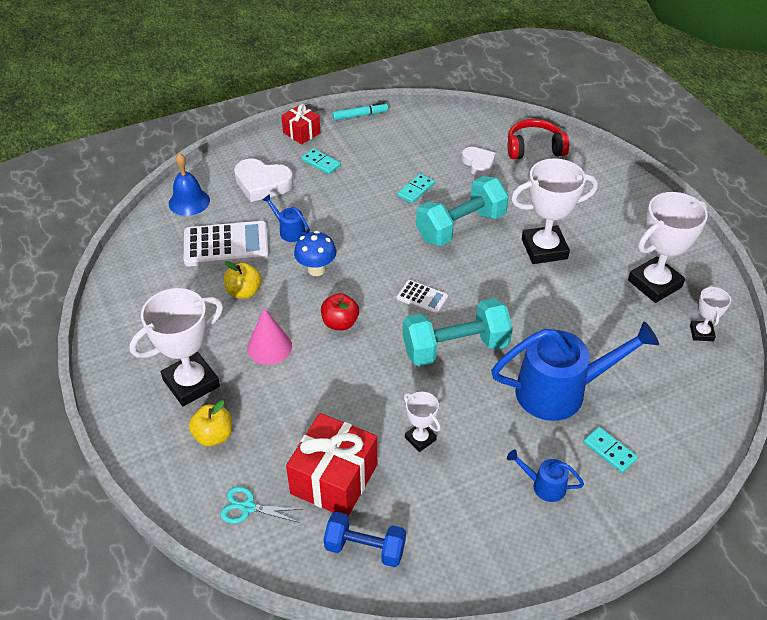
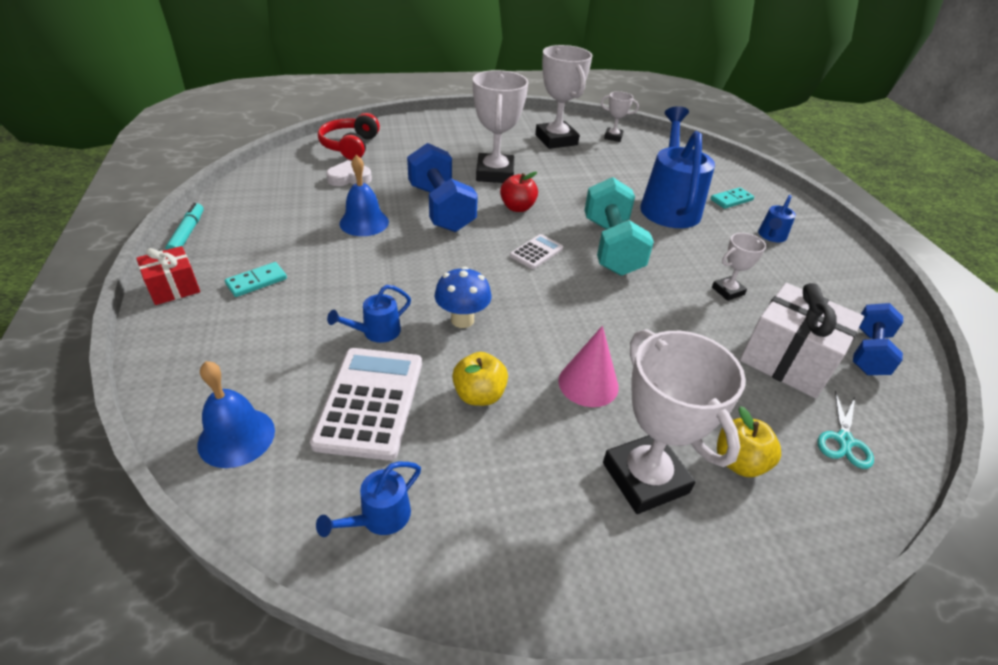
camera: 80 degrees left, 5 degrees down
(146, 269) = (379, 518): none -> blue watering can
(262, 184) = (257, 343): white heart -> none
(334, 479) = (788, 360): red gift -> white gift
(340, 323) = (560, 316): red apple -> red apple (517, 208)
(416, 190) = (364, 222): turquoise domino -> blue bell
(461, 227) = (441, 208): turquoise dumbbell -> blue dumbbell

